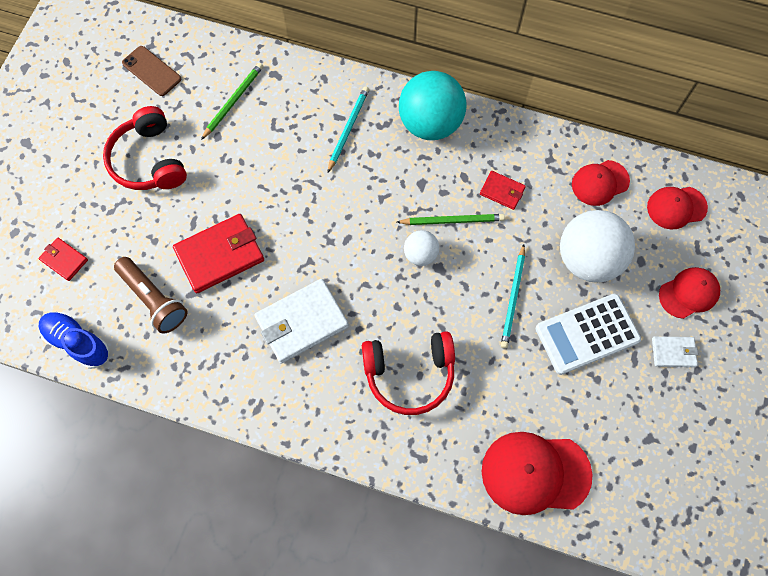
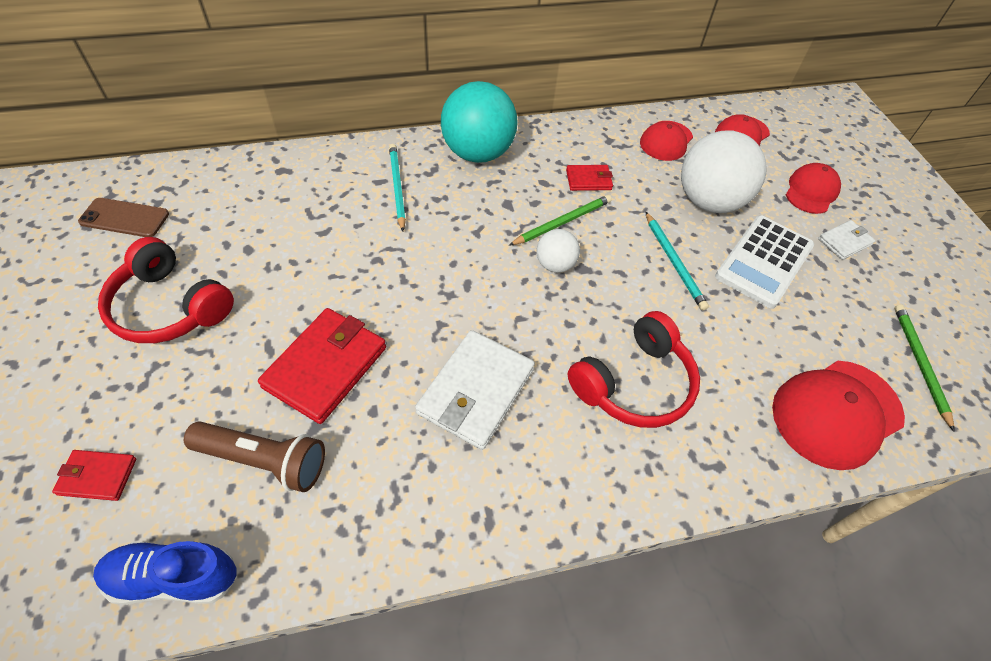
camera: 35 degrees left, 15 degrees down
(233, 101) = (248, 210): green pencil -> green pencil (919, 364)

